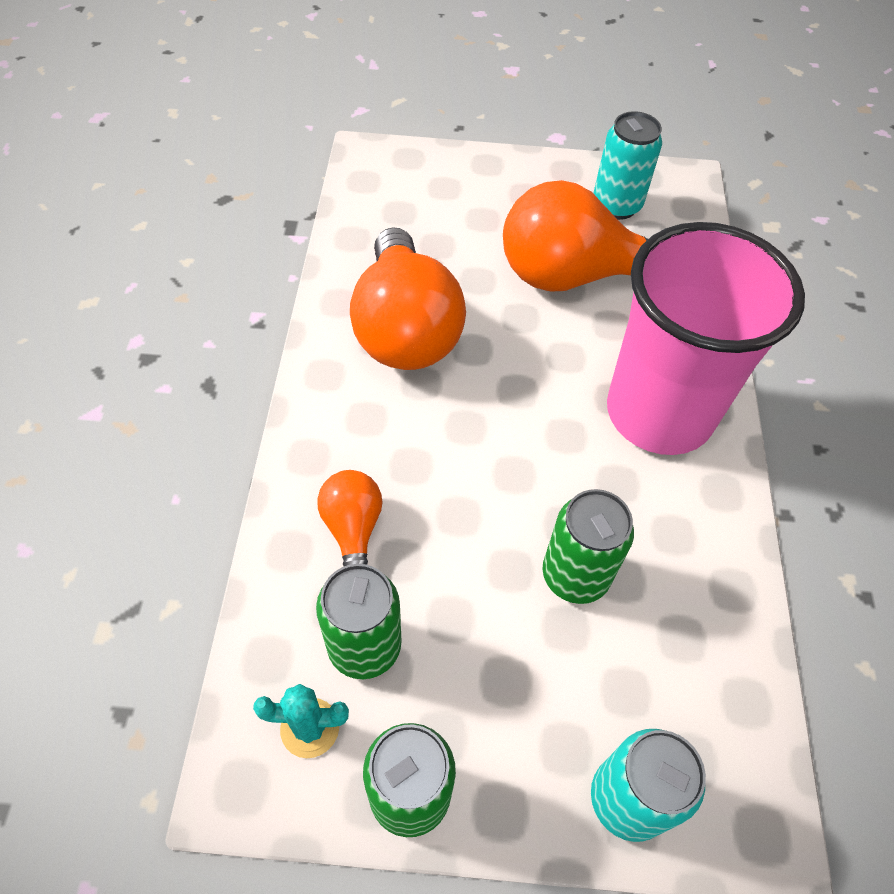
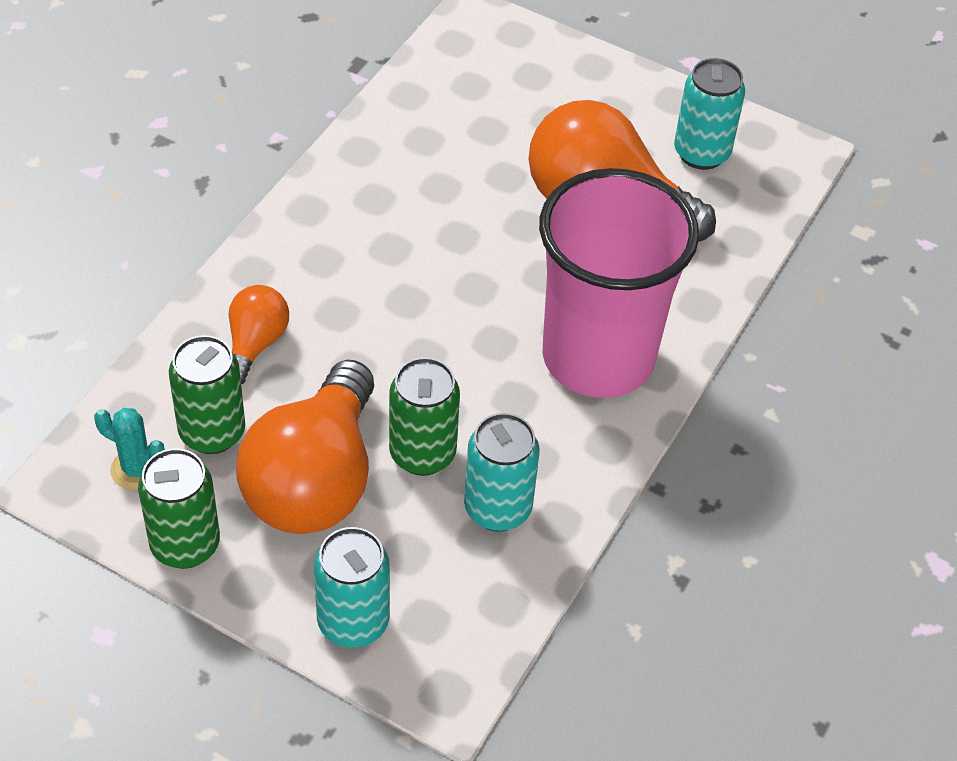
camera: 25 degrees right, 5 degrees down
(405, 329) = (405, 196): orange light bulb -> orange light bulb (314, 480)
(676, 601) = (497, 508): none -> turquoise can

